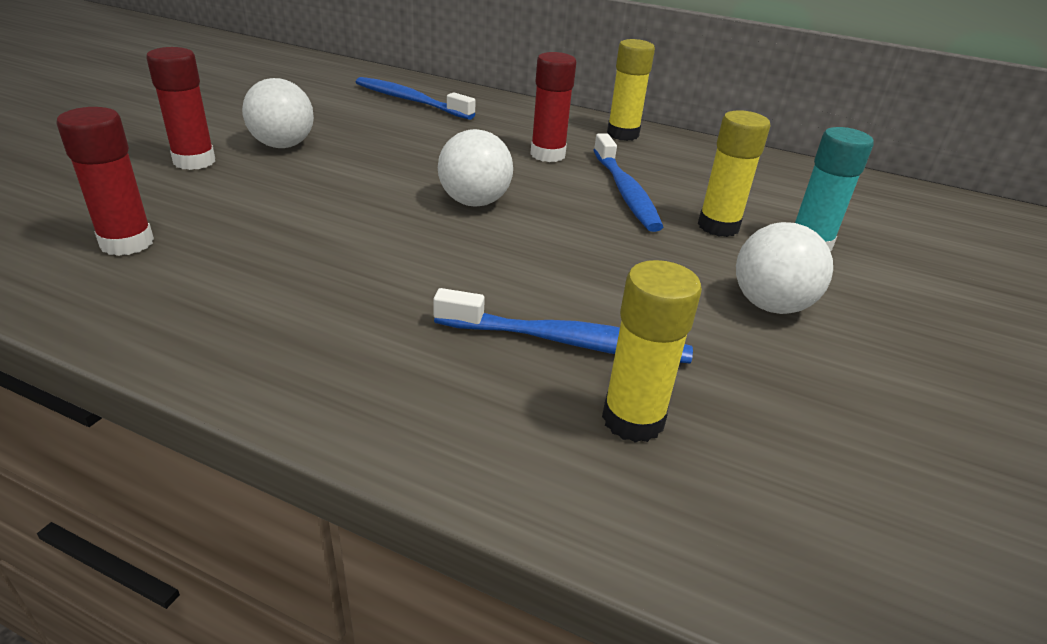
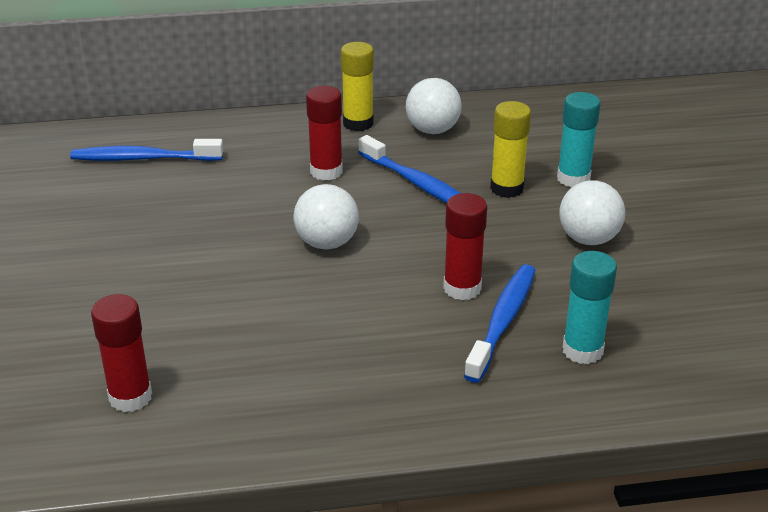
camera: 30 degrees left, 0 degrees up
(194, 161) = (59, 306): red glue stick -> red glue stick (462, 288)
(283, 145) = (107, 257): white ball -> white ball (432, 130)
(567, 341) = (502, 322): blue toothbrush -> blue toothbrush turned 45 degrees counterclockwise
(633, 419) = (582, 350): yellow glue stick -> turquoise glue stick

